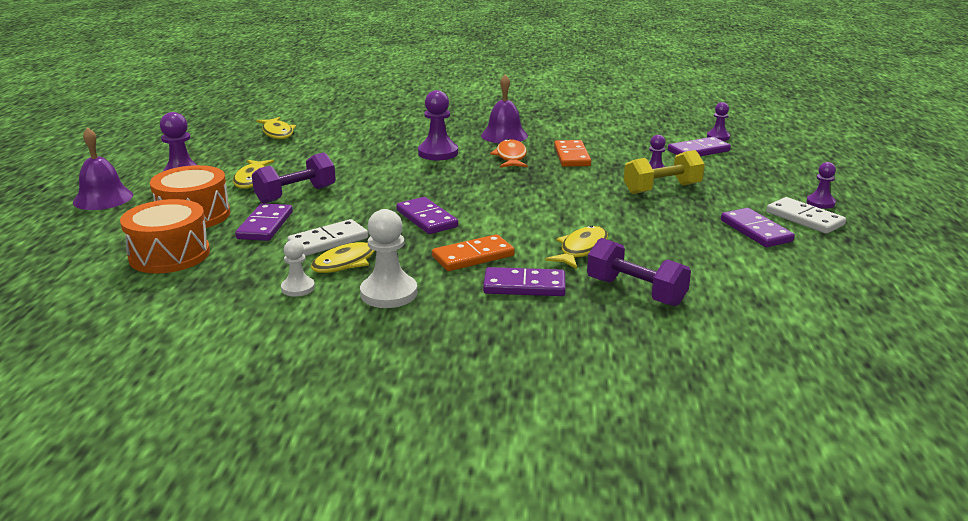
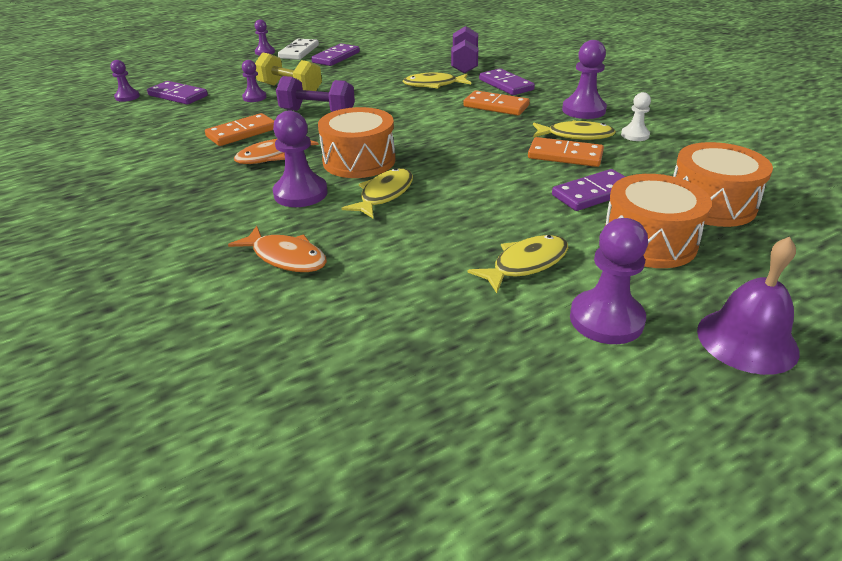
camera: 125 degrees left, 10 degrees up
(277, 133) = (348, 358): yellow fish -> yellow fish (384, 195)
(296, 195) = (516, 214): purple dumbbell -> purple dumbbell (317, 112)
(328, 241) = (565, 156): white domino -> orange domino
(373, 138) = (286, 257): none -> orange fish
(389, 293) = (583, 110): white pawn -> purple pawn
(426, 219) = (466, 139): purple domino -> none
(455, 176) = (359, 161): none -> orange drum
(504, 135) = (199, 181): purple bell -> none

